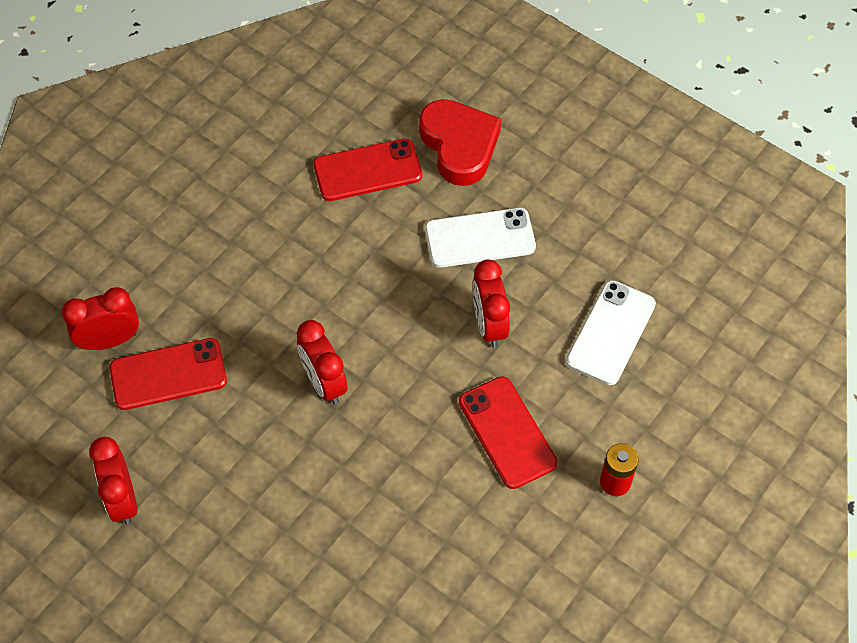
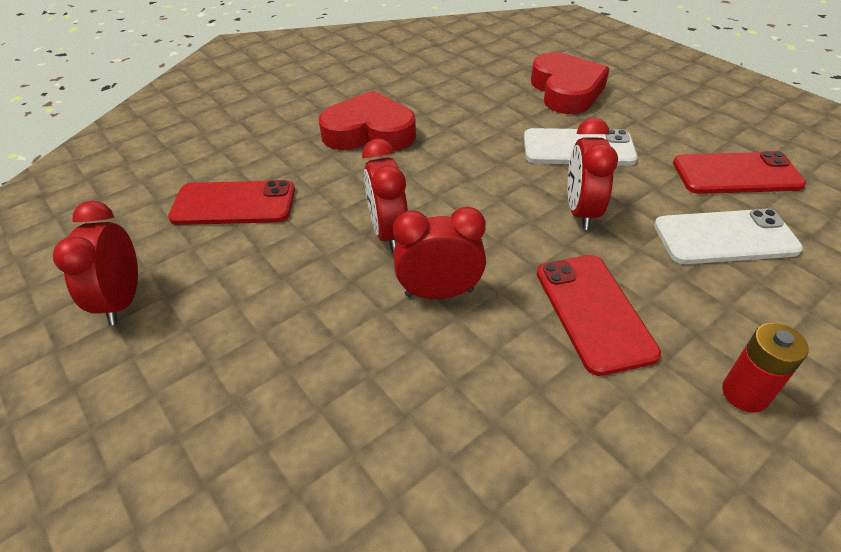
camera: 15 degrees right, 15 degrees down
(110, 340) = (195, 172): red clock -> red clock (439, 293)
(267, 250) = (369, 132): none -> red heart
(367, 170) = (478, 96): red phone -> red phone (736, 174)
(610, 332) = (725, 237): white phone -> white phone turned 45 degrees clockwise

